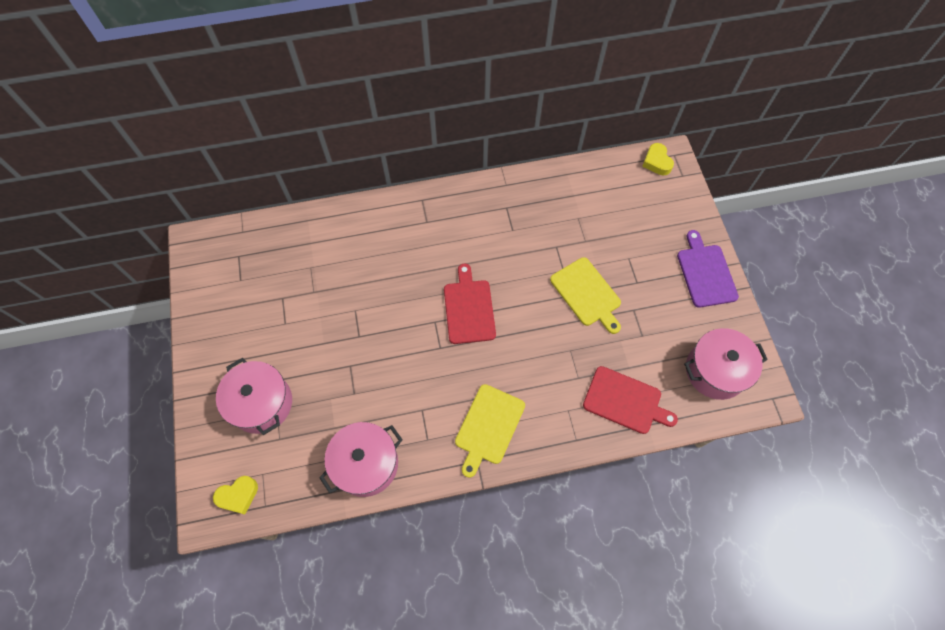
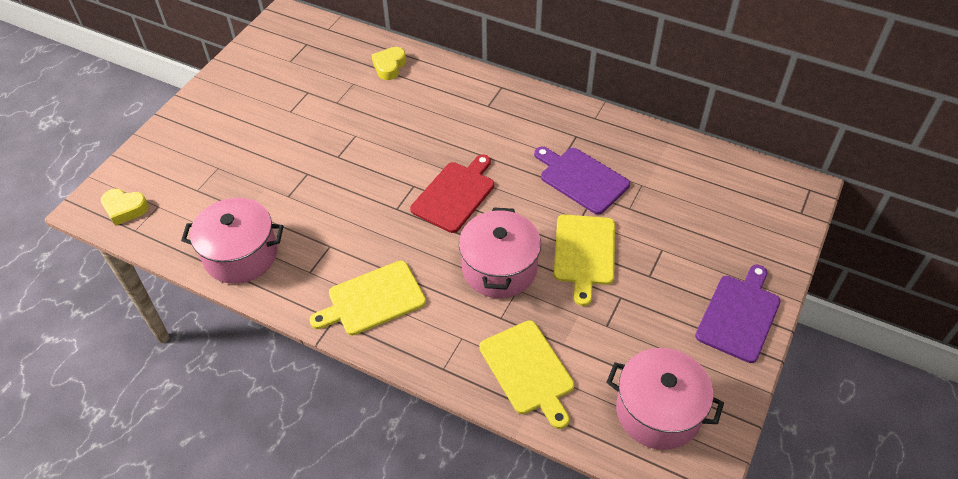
camera: 40 degrees right, 15 degrees down
(261, 403) = (211, 156): pink pot -> pink pot (499, 268)
(538, 239) = (581, 179): none -> purple cutting board
(625, 401) = (528, 370): red cutting board -> yellow cutting board
(656, 162) = (781, 185): yellow heart -> yellow heart (389, 66)

